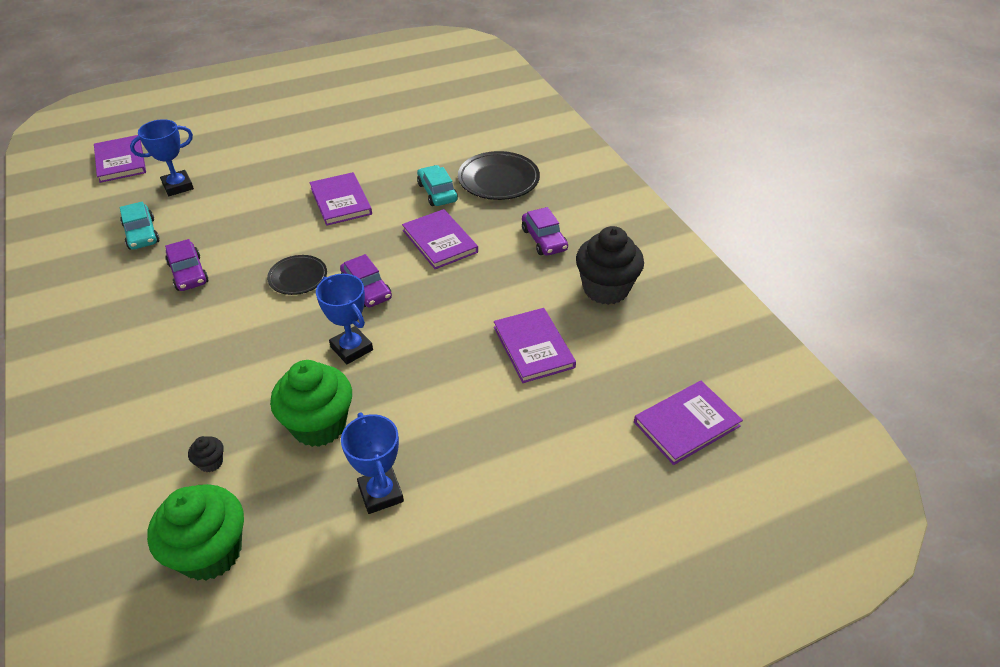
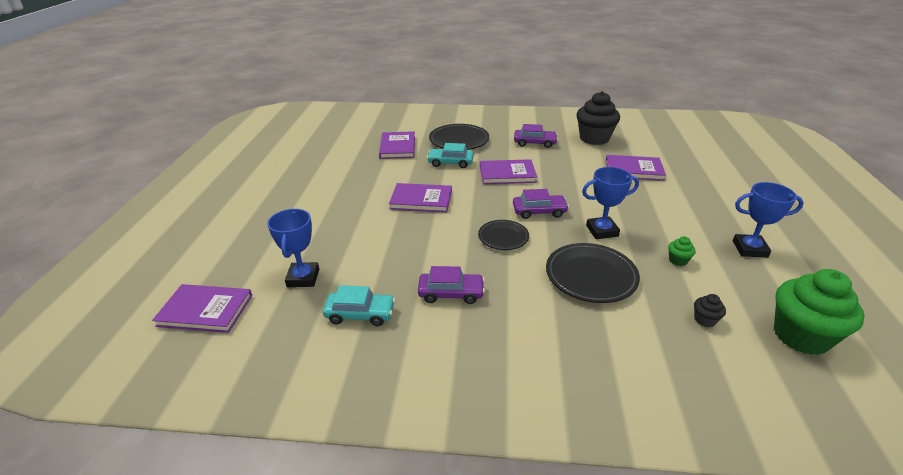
camera: 60 degrees left, 10 degrees down
(255, 358) = (590, 276): none -> black plate
(319, 425) = (678, 260): green cupcake -> green cupcake, size x0.42
(686, 424) = (712, 147): purple book -> purple book (398, 147)

